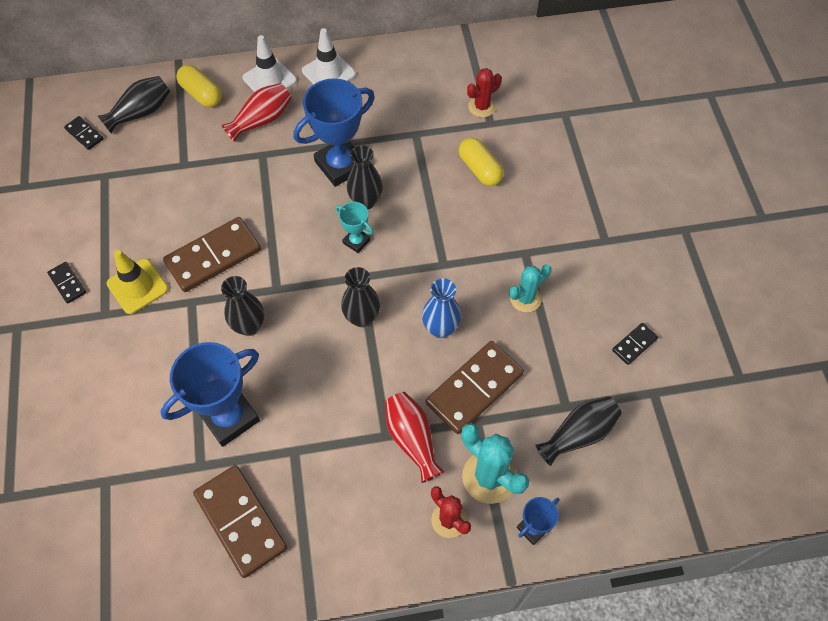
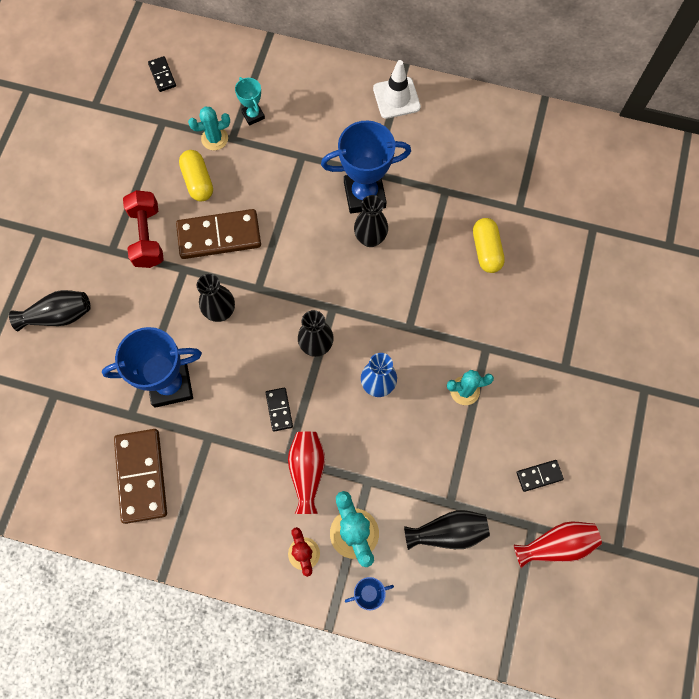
camera: 25 degrees right, 10 degrees up
(67, 283) = (94, 210): black domino -> black domino (279, 409)
(137, 286) = (147, 236): yellow traffic cone -> red dumbbell
(141, 112) = (217, 73): black vase -> black vase (59, 315)
(166, 171) = (214, 139): none -> turquoise cactus
(201, 94) = (276, 75): yellow capsule -> yellow capsule (198, 181)
(262, 120) = (316, 122): red vase -> red vase (556, 545)
(269, 79) = (341, 84): white traffic cone -> none
(356, 241) = (344, 273): turquoise trophy -> turquoise trophy (253, 115)
(474, 388) = (380, 451): brown domino -> none
(482, 107) = (519, 188): red cactus -> none

